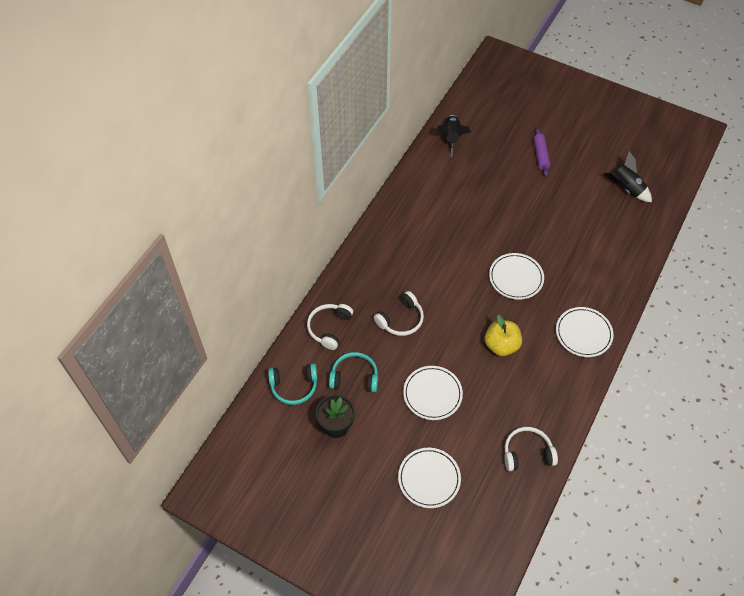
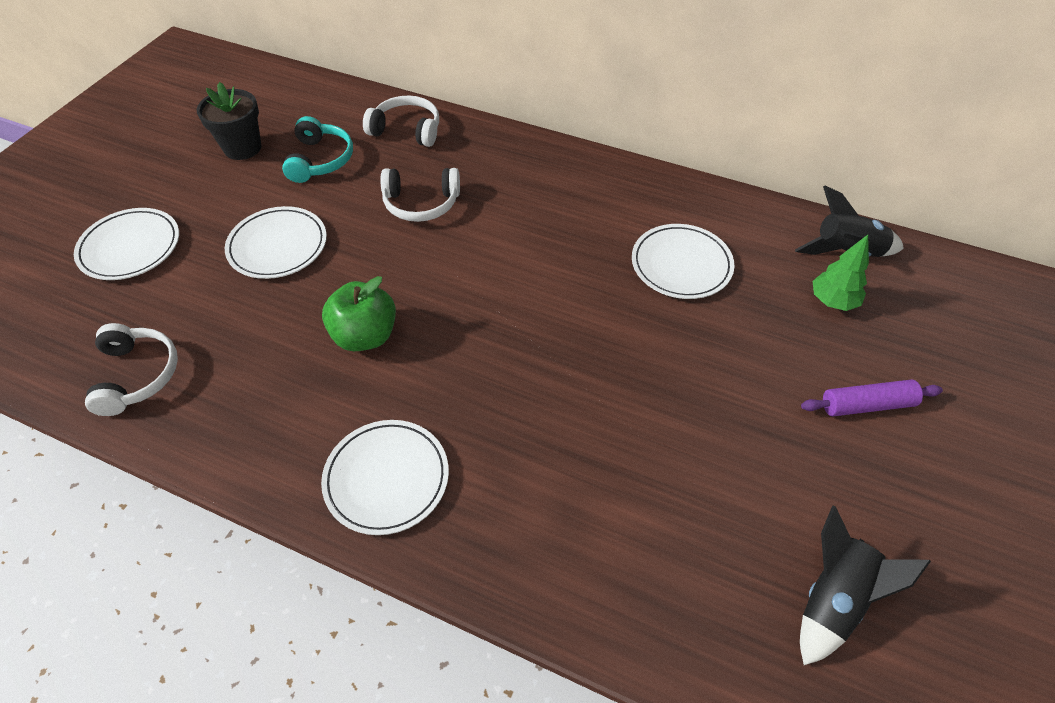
camera: 85 degrees right, 5 degrees down
(294, 386) = (312, 106): turquoise headphones -> none
(401, 320) = (421, 203): white headphones -> white headphones turned 45 degrees counterclockwise
(482, 151) = (832, 301): none -> green tree
(501, 345) = (365, 336): yellow apple -> green apple
(516, 278) = (520, 358): white plate -> white plate (681, 265)

